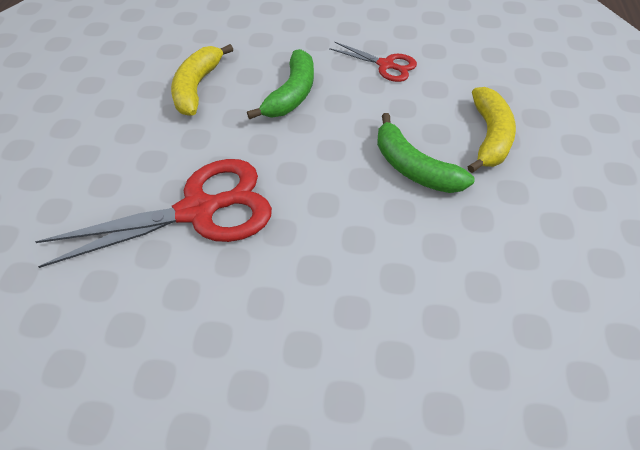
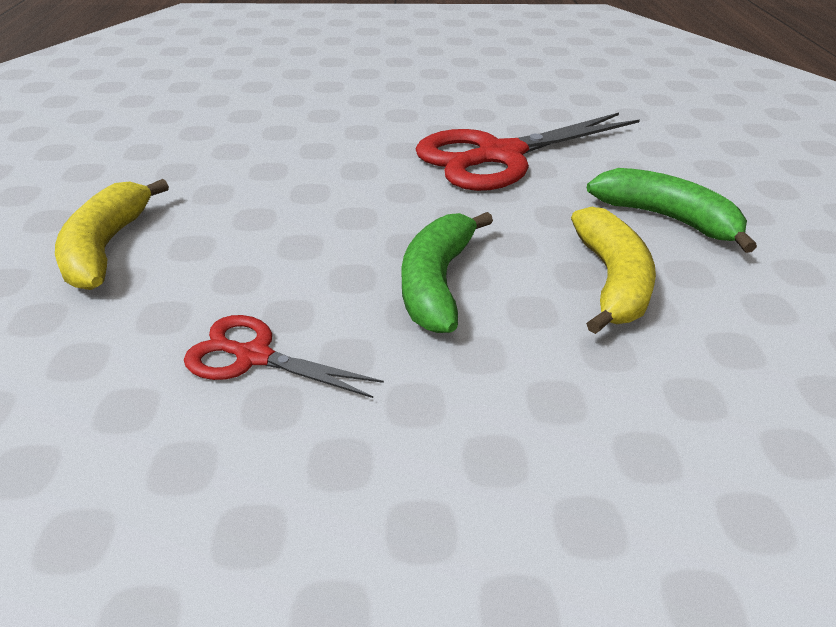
camera: 170 degrees right, 15 degrees down
(413, 167) = (240, 205): green banana -> green banana (666, 218)

